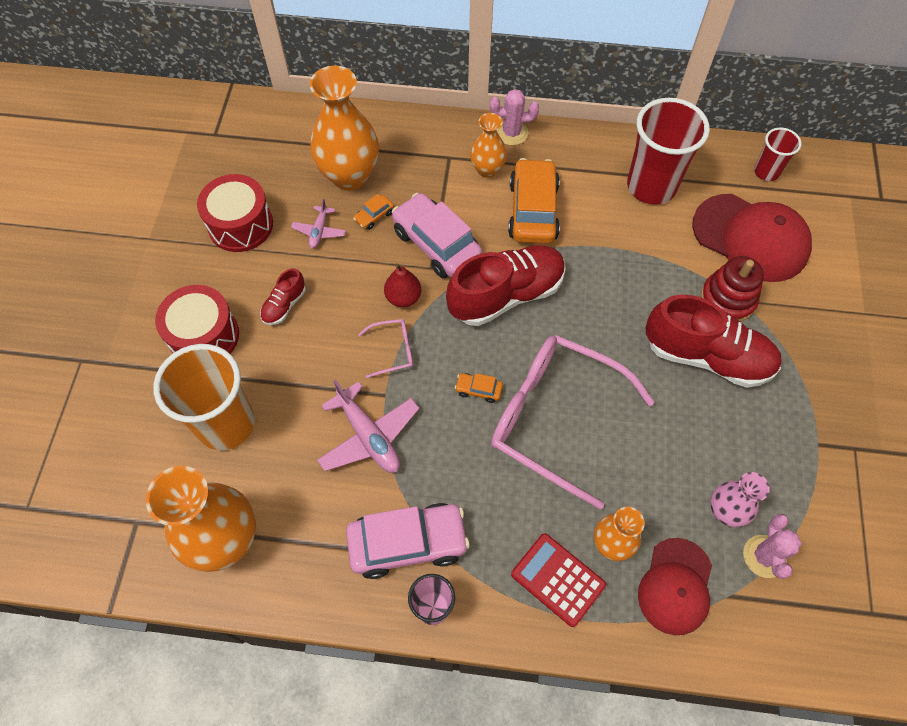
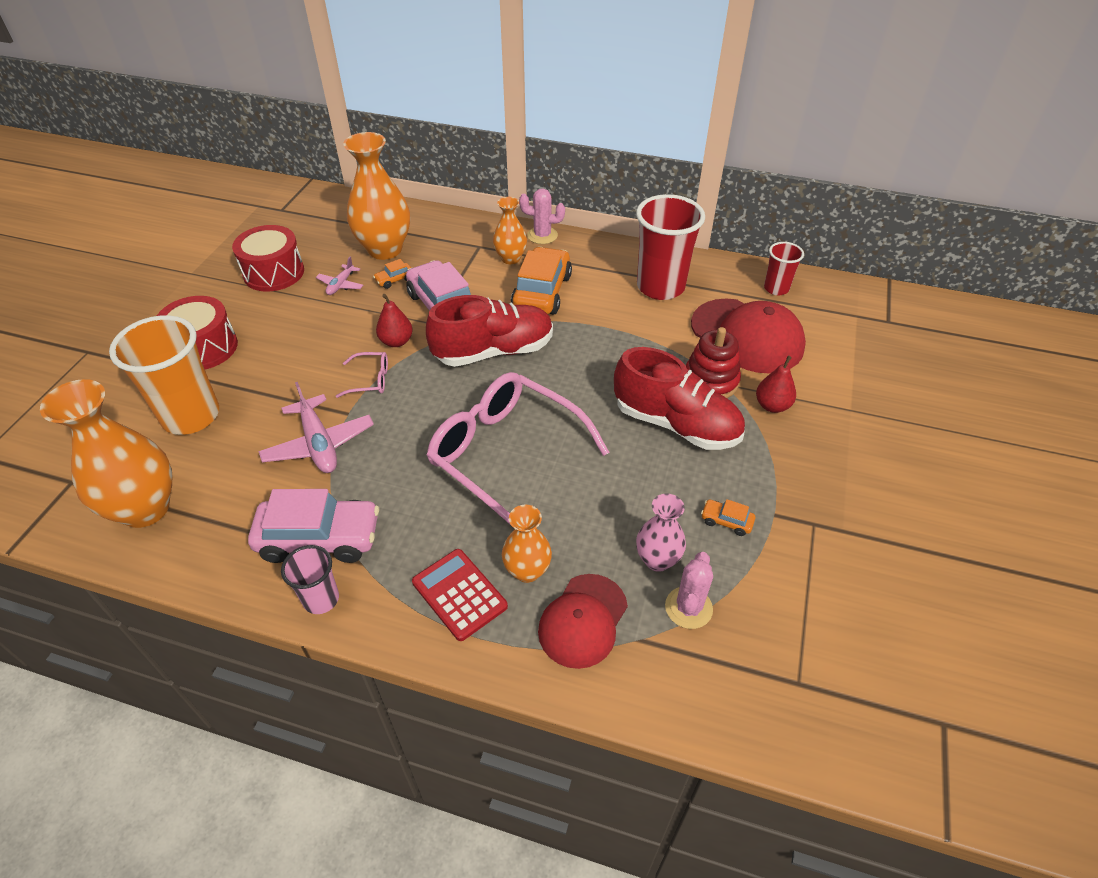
camera: 10 degrees right, 15 degrees down
(284, 305) = (286, 334): red shoe -> none
(478, 390) = (439, 421): orange car -> orange car (726, 521)
(791, 320) = (772, 405): none -> red pear

